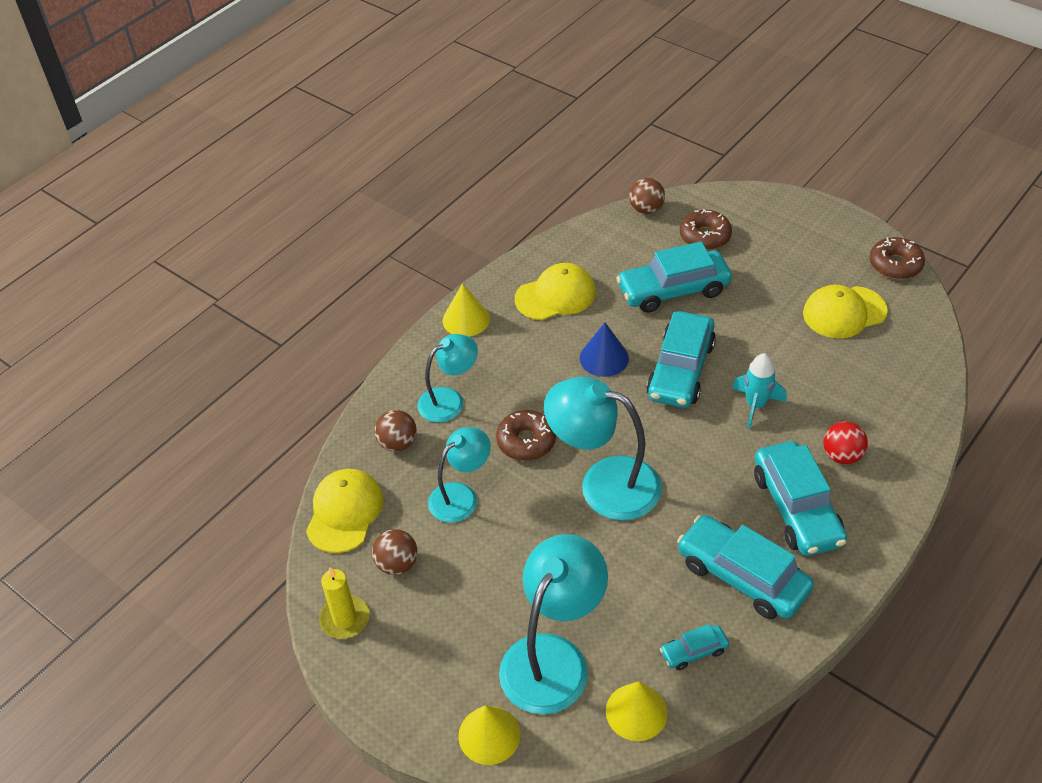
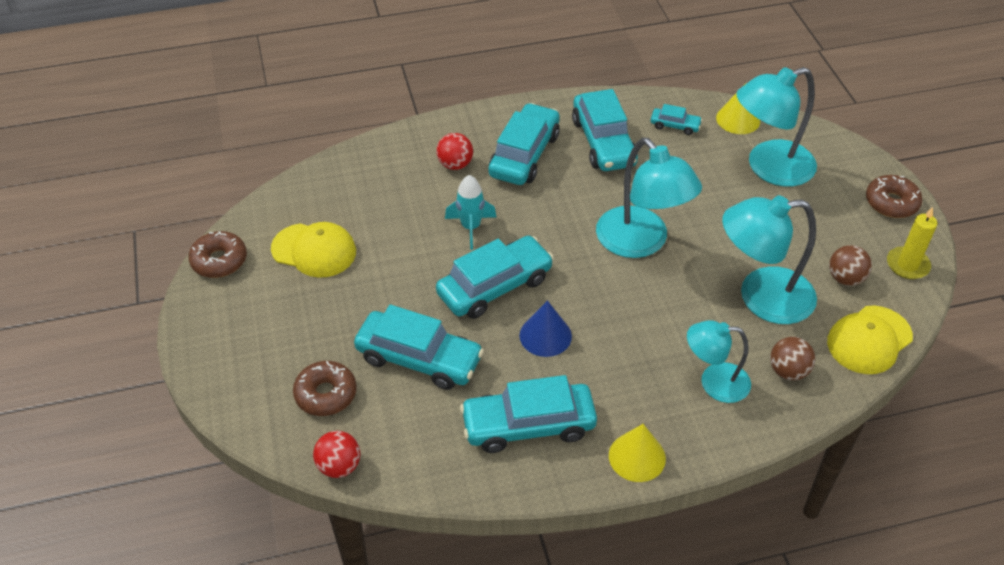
camera: 145 degrees left, 0 degrees up
(461, 496) = (761, 297): turquoise lamp -> turquoise lamp, size x1.62
(489, 735) = (840, 154): yellow cone -> none
(526, 441) = (674, 307): brown donut -> brown donut (891, 203)
(555, 295) = (528, 425): yellow cap -> turquoise car
(646, 209) = (339, 466): brown ball -> red ball

